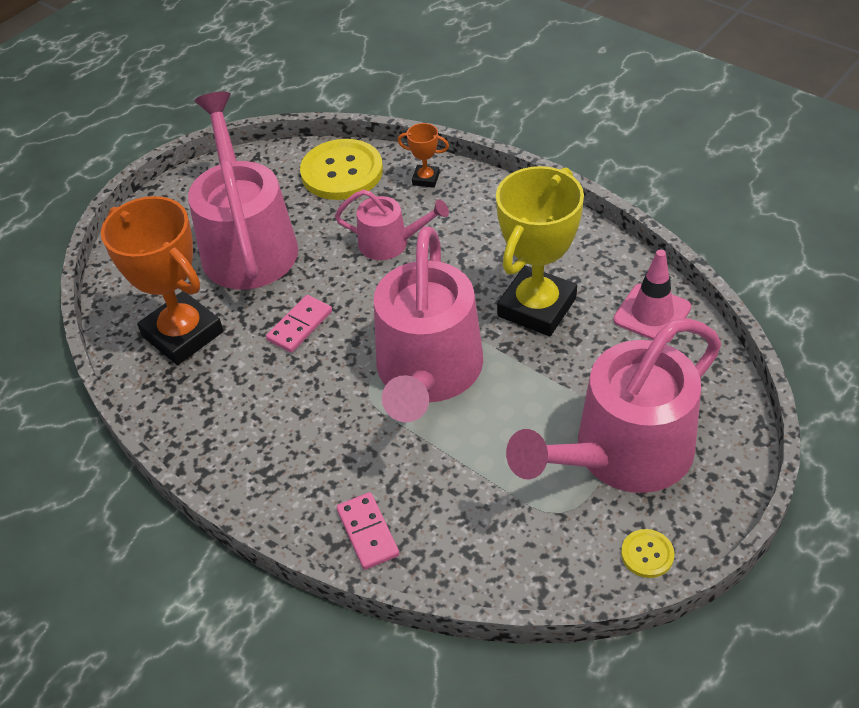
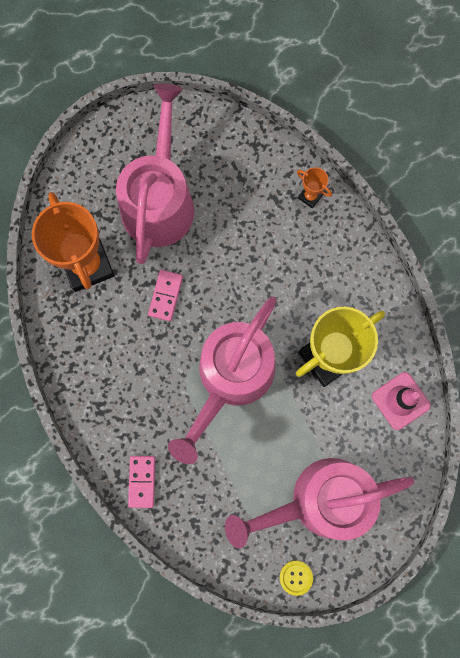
camera: 20 degrees right, 30 degrees up
(300, 326) = (166, 296): pink domino -> pink domino turned 45 degrees counterclockwise
(342, 172) = (253, 159): yellow button -> none
(390, 243) = (257, 248): pink watering can -> none

